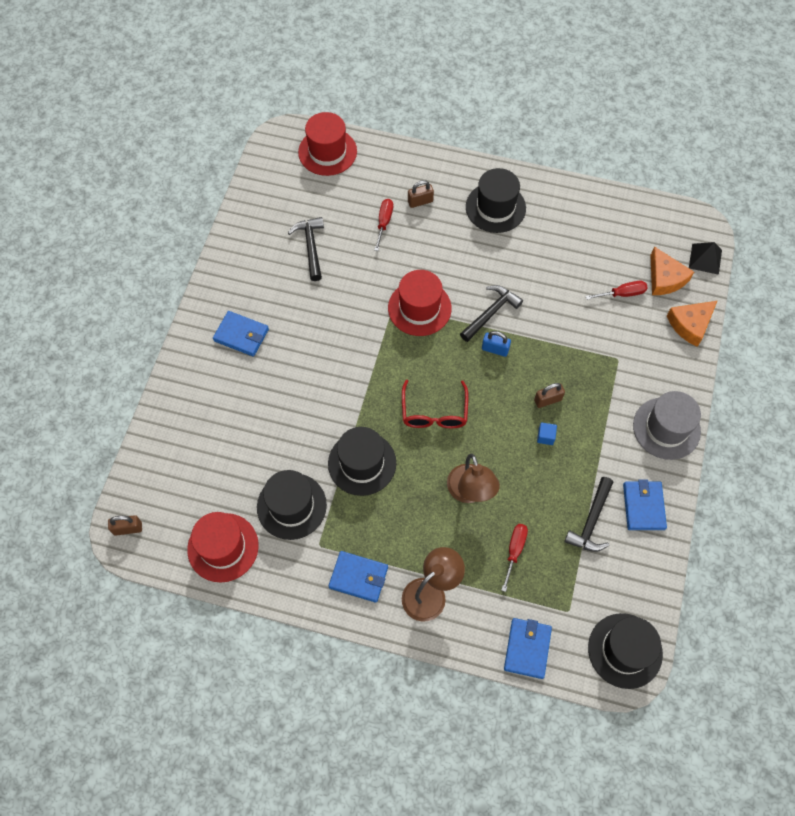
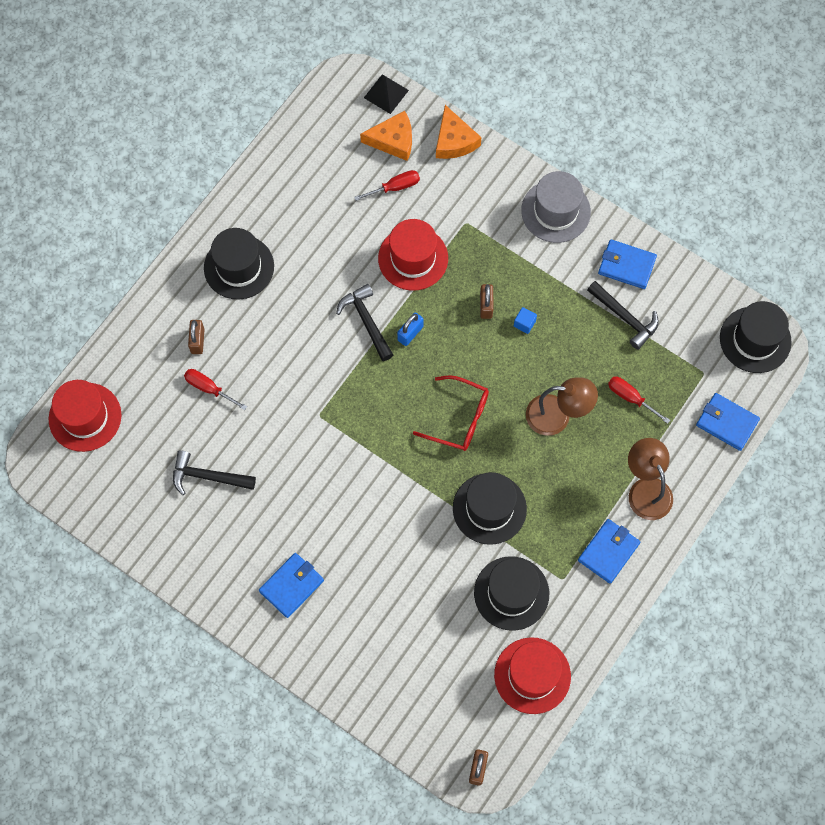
camera: 70 degrees left, 5 degrees up
(419, 308) = (332, 389): red hat -> red hat (413, 258)
(622, 294) = (395, 187): red screwdriver -> red screwdriver turned 60 degrees clockwise

